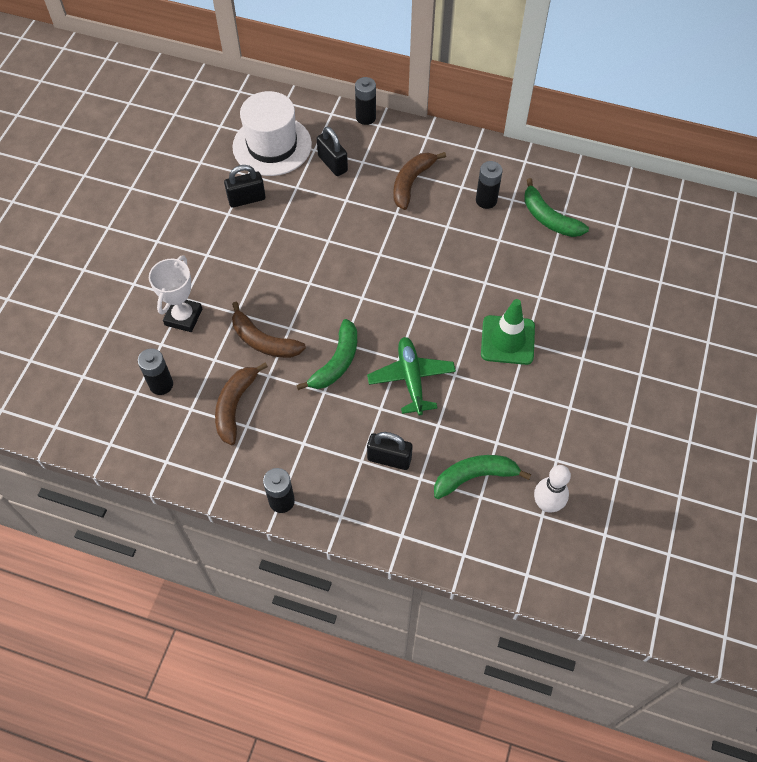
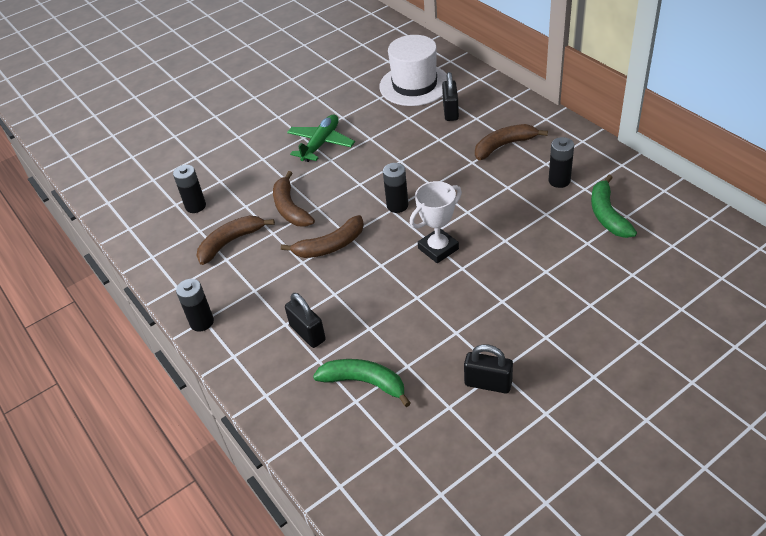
camera: 40 degrees right, 15 degrees down
(183, 317) = (250, 170): white trophy -> white trophy (438, 248)
(246, 199) = (364, 112): black padlock -> black padlock (488, 383)
(336, 362) = (330, 246): green banana -> brown banana
(366, 117) = (505, 89): black battery -> black battery (397, 205)
(411, 379) = (378, 284): green plane -> green plane (321, 144)
(507, 340) = (487, 292): green traffic cone -> none
(547, 504) = (408, 438): white bowling pin -> none

